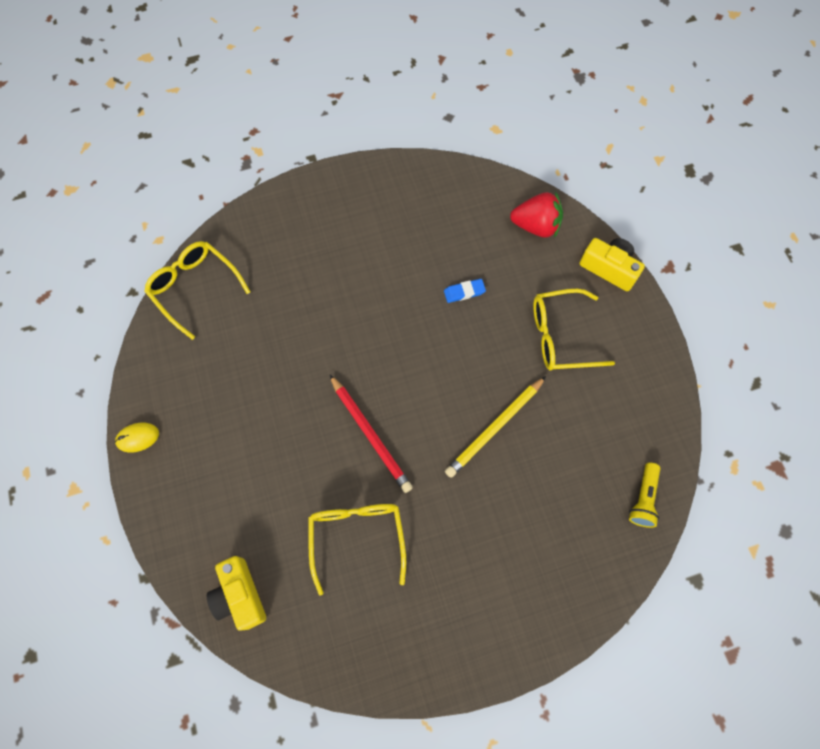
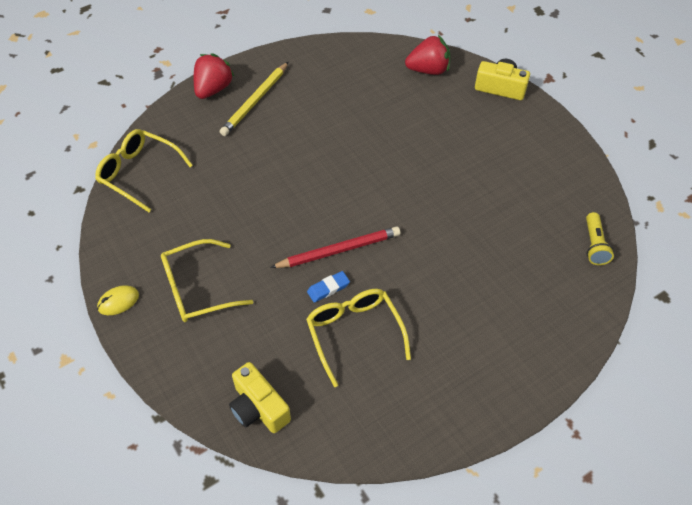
camera: 15 degrees left, 15 degrees down
(297, 198) = (213, 89): none -> red strawberry
(370, 434) = (338, 250): red pencil -> red pencil turned 60 degrees counterclockwise
(464, 292) = (384, 128): blue eraser -> blue eraser (328, 288)
(495, 427) = (448, 221): yellow pencil -> yellow pencil (255, 101)
(560, 336) = (479, 143): yellow glasses -> yellow glasses (197, 289)

